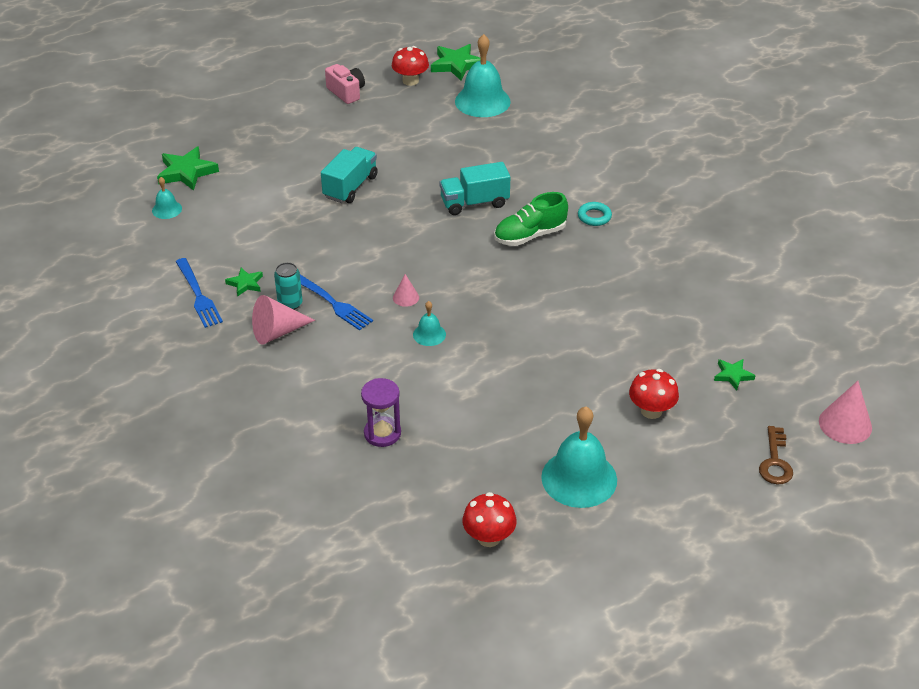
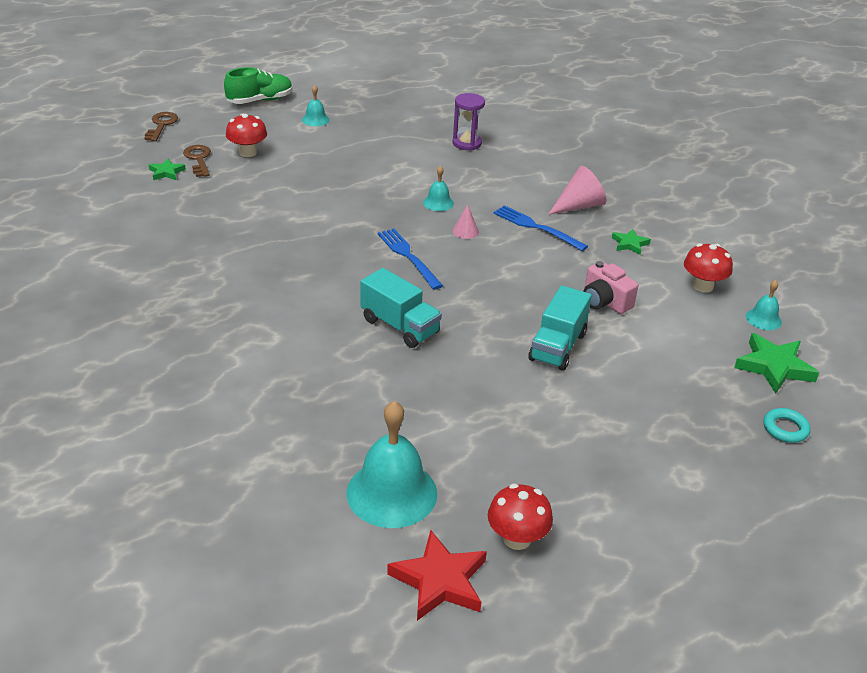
camera: 175 degrees right, 5 degrees down
(198, 295) = (670, 235): blue fork -> blue fork (408, 256)
(290, 304) = (577, 227): turquoise can -> none
(346, 92) = (617, 510): pink camera -> pink camera (604, 301)
(457, 65) = (439, 580): green star -> red star
(474, 203) = (399, 326): turquoise truck -> turquoise truck turned 60 degrees clockwise
(489, 537) = (383, 96): red mushroom -> red mushroom (702, 286)
(530, 235) = (335, 288): green shoe -> green shoe (260, 100)
(579, 478) = (315, 120): turquoise bell -> turquoise bell, size x0.49
(594, 217) = (255, 309): turquoise ring -> turquoise ring (785, 429)
(705, 398) = (198, 159): none -> brown key
(845, 424) = (90, 143): pink cone -> none

